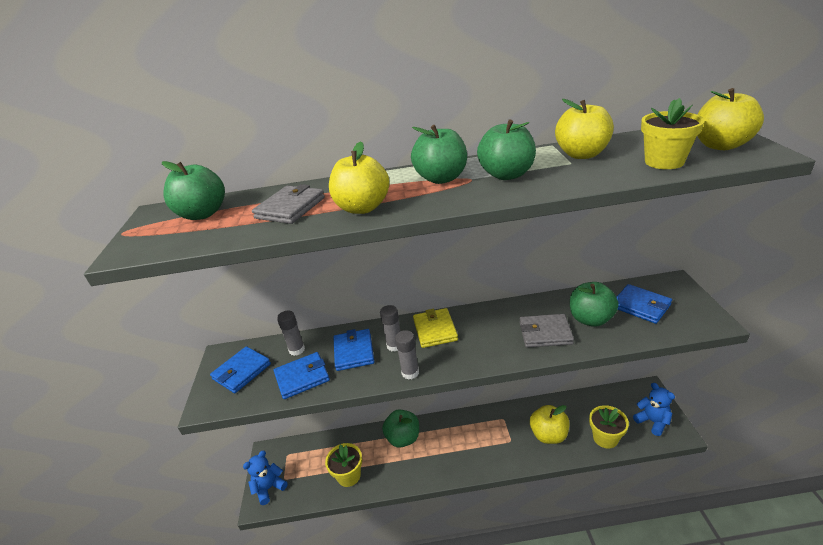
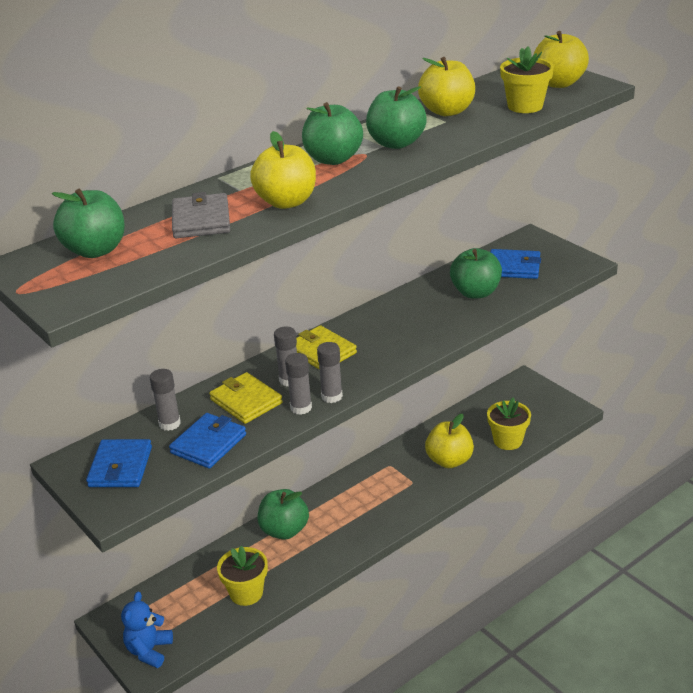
camera: 35 degrees left, 0 degrees up
(354, 352) = (246, 401): blue wallet -> yellow wallet
(382, 373) = (301, 408): none -> grey glue stick
(545, 333) = (441, 318): grey wallet -> none
(652, 421) = (544, 408): blue teddy bear -> none

